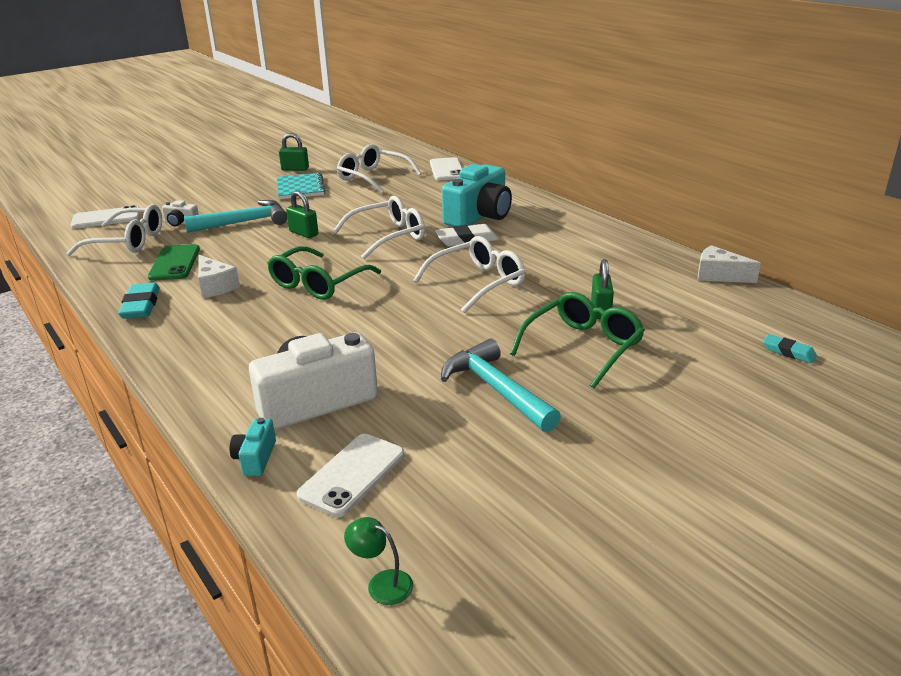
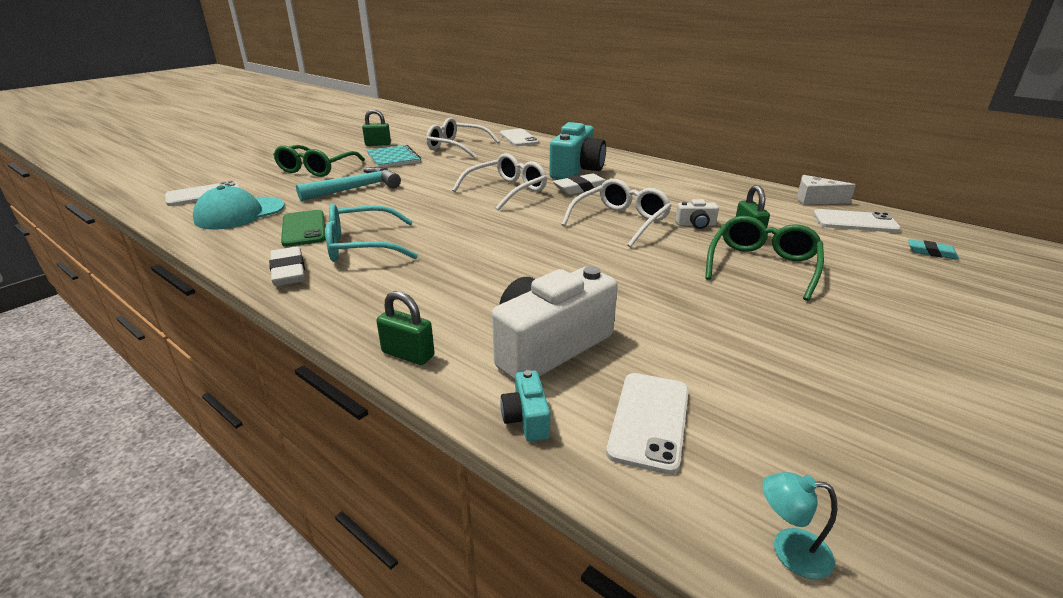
camera: 15 degrees left, 0 degrees up
(128, 242) = (240, 213): white glasses -> turquoise cap
(141, 305) = (288, 271): turquoise eraser -> white eraser
(181, 223) = (289, 193): white camera -> white camera (696, 225)
(215, 286) = (362, 246): white cheese -> turquoise glasses
(304, 233) = (423, 193): green padlock -> green padlock (408, 354)
(318, 284) = (468, 235): green glasses -> green glasses (316, 169)
(382, 583) = (789, 550): green lamp -> turquoise lamp
(496, 389) = (719, 312): turquoise hammer -> none
(737, 307) = (855, 222): none -> white phone

